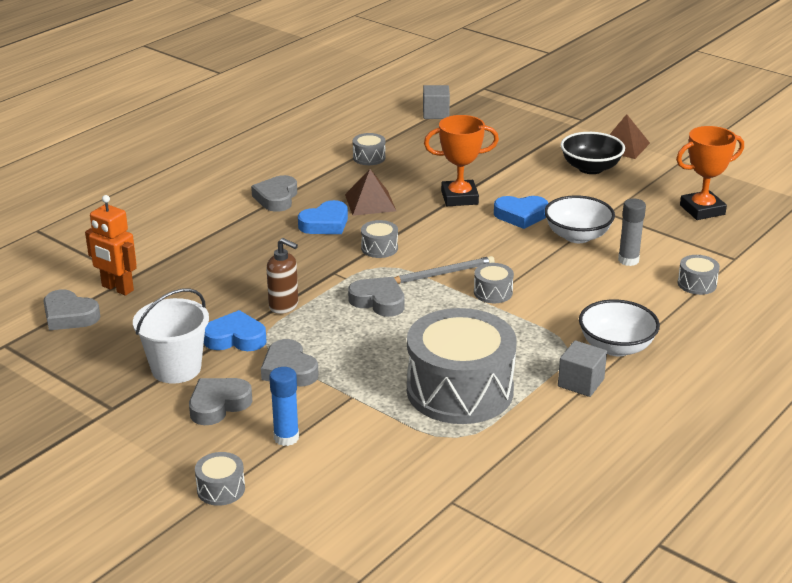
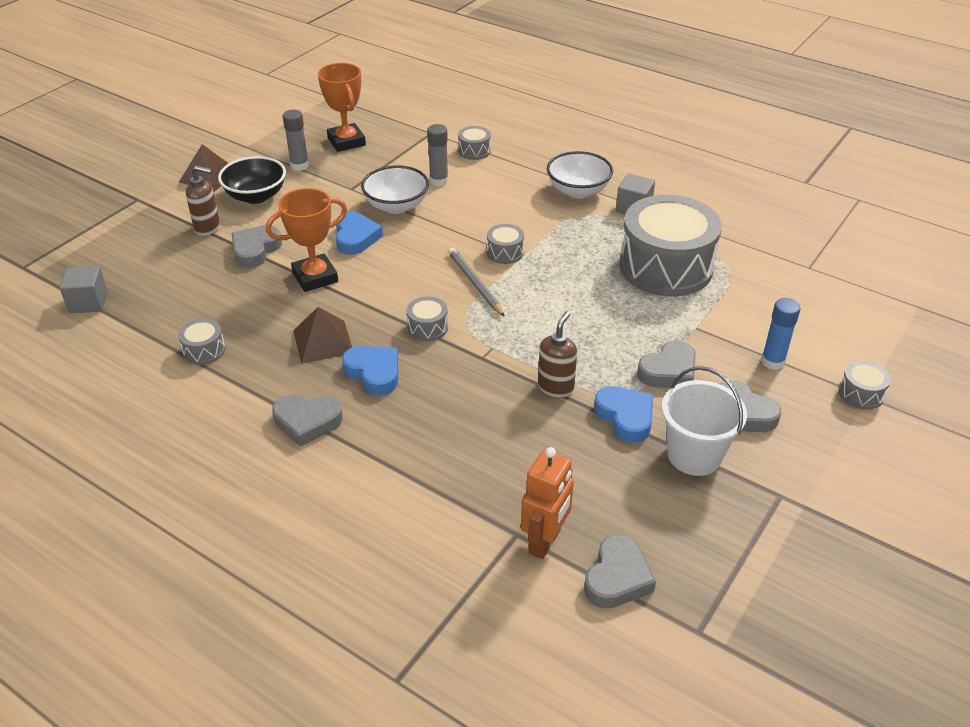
camera: 95 degrees left, 10 degrees up
(235, 338) = (625, 417): blue heart -> blue heart turned 150 degrees clockwise
(378, 301) = (533, 321): grey heart -> grey heart (255, 250)
(459, 198) = (315, 277): orange trophy -> orange trophy turned 75 degrees clockwise
(536, 150) = (208, 228): none -> brown soap dispenser
(649, 187) = (299, 166): none -> grey glue stick

